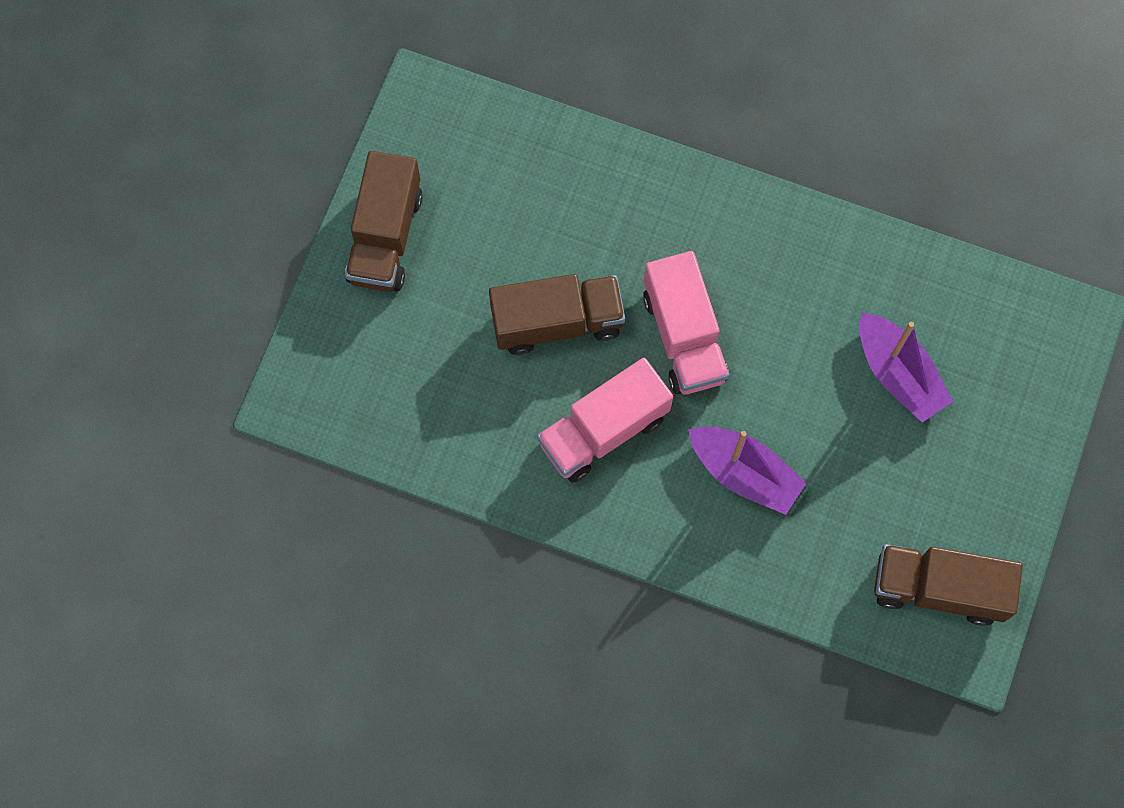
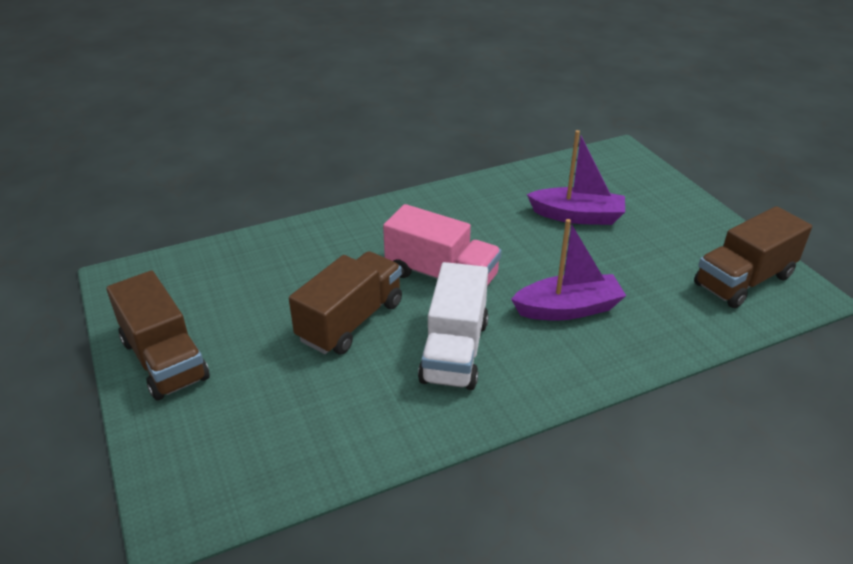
camera: 45 degrees left, 35 degrees down
(603, 430) = (454, 351): pink truck -> white truck

